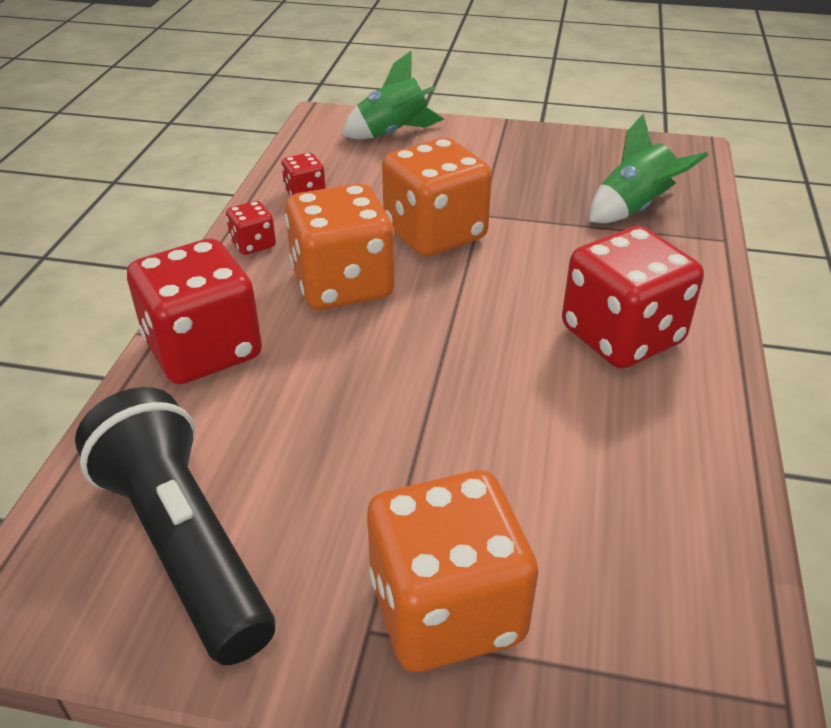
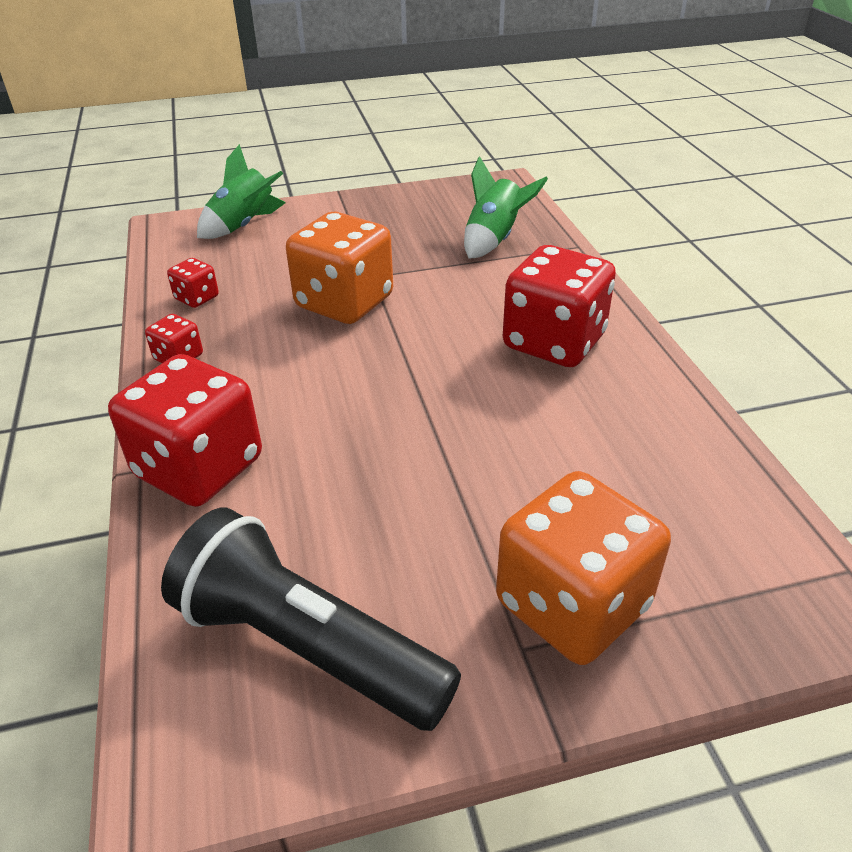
camera: 25 degrees left, 0 degrees up
(342, 285) = (292, 369): orange dice -> none

